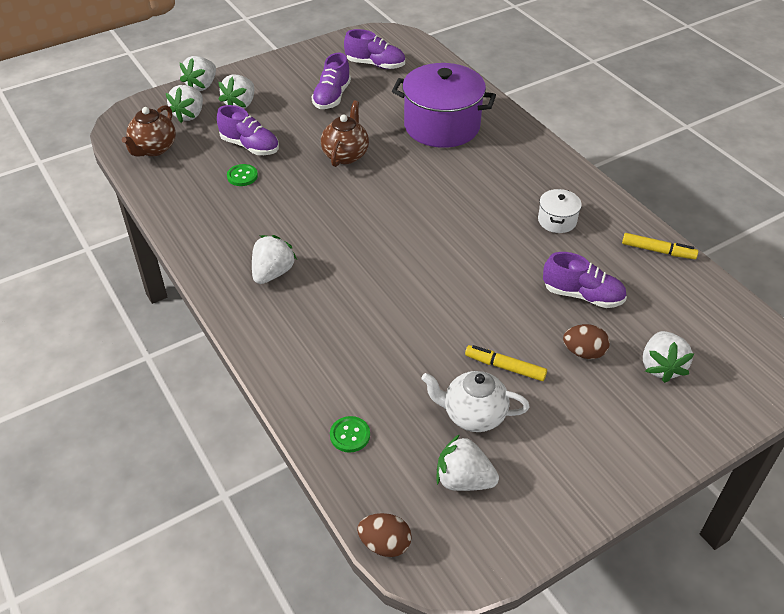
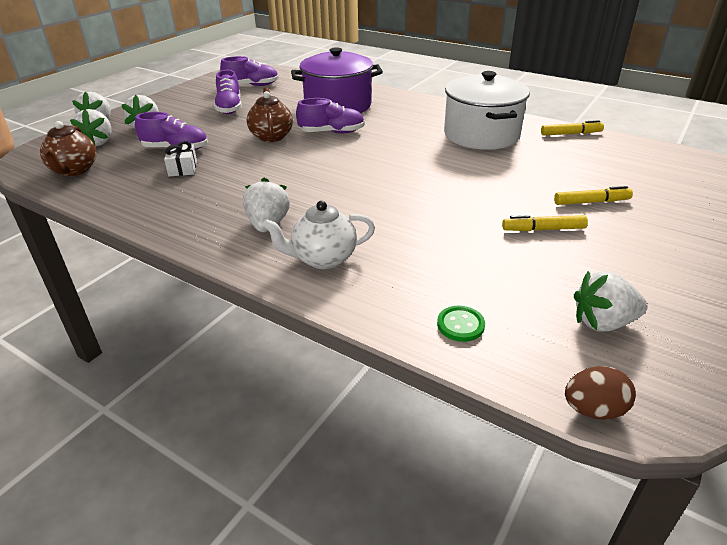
camera: 25 degrees left, 10 degrees down
(242, 176) = (183, 168): green button -> white gift
(473, 415) = (555, 270): white teapot -> white teapot (322, 259)
(557, 220) = (481, 135): white pot -> white pot, size x2.20
(582, 295) = (549, 170): purple shoe -> purple shoe (332, 132)
(583, 352) = (591, 202): brown egg -> yellow marker
(661, 367) = (656, 194): white strawberry -> none

